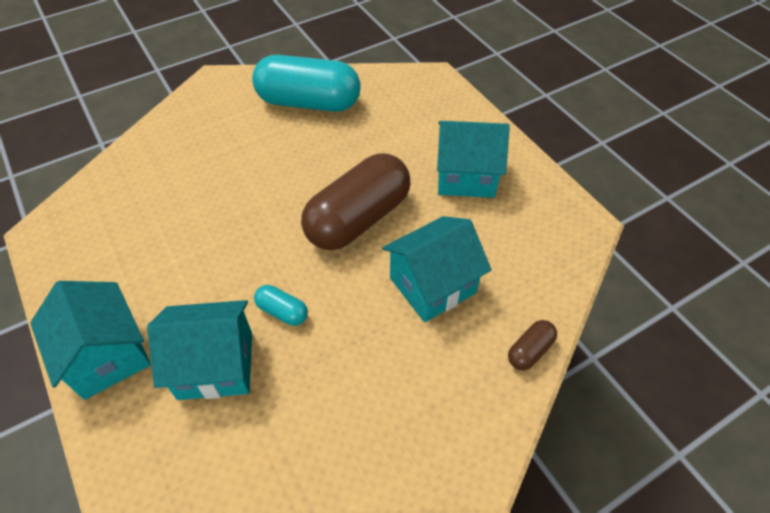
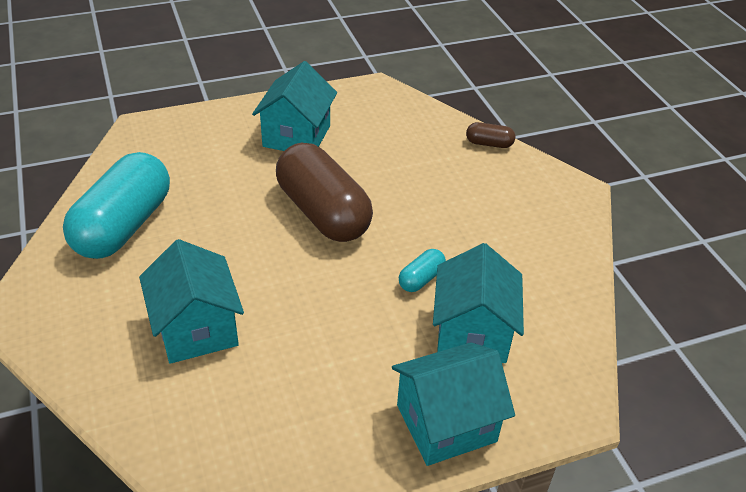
camera: 80 degrees left, 10 degrees down
(432, 285) = (416, 180): turquoise house -> turquoise house (197, 328)
(529, 351) = (489, 144): brown capsule -> brown capsule turned 45 degrees counterclockwise

